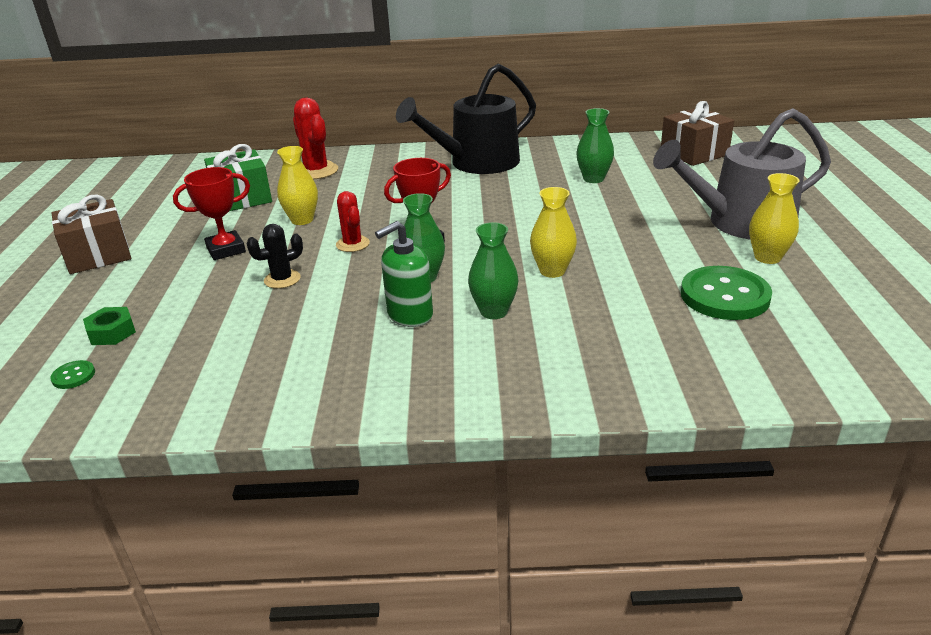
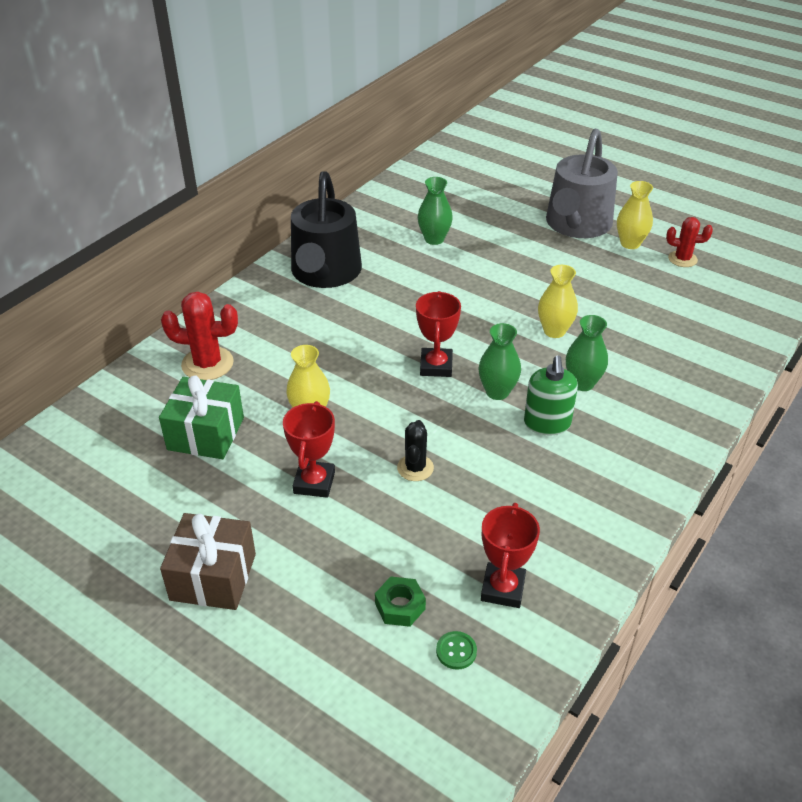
camera: 55 degrees left, 10 degrees up
(164, 371) = (502, 589): none -> red trophy
(353, 244) = (396, 404): red cactus -> red cactus (682, 259)
(694, 153) = (451, 178): brown gift -> none
(724, 296) = (657, 285): green button -> none

